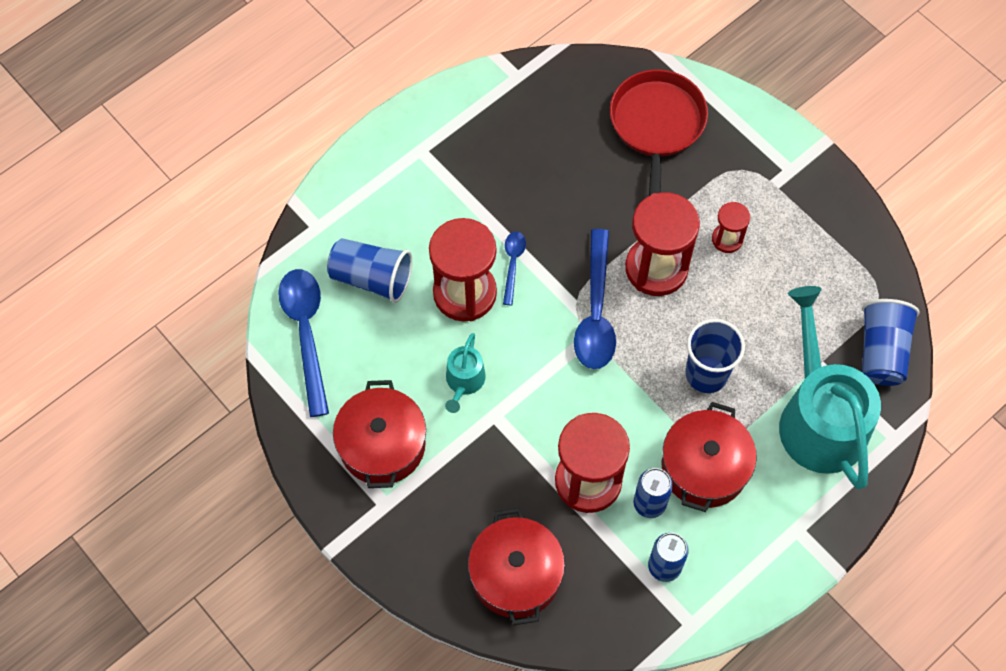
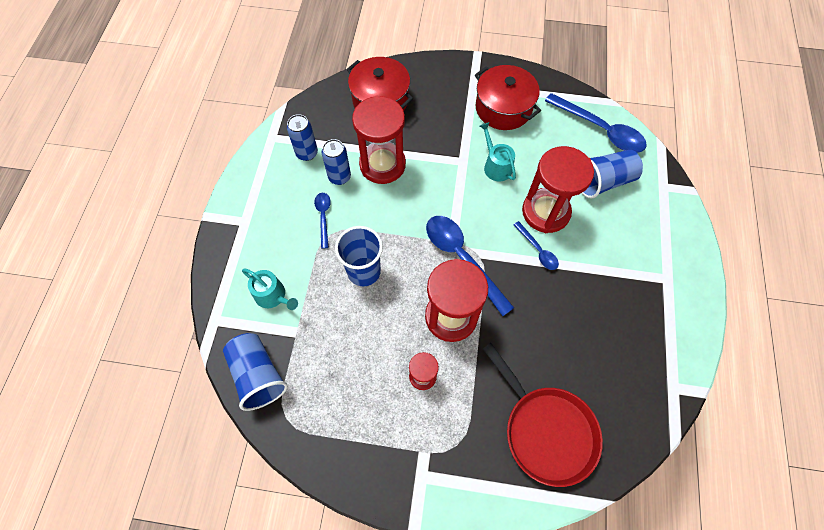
camera: 140 degrees right, 0 degrees up
(704, 467) = (323, 217): red pot -> blue spoon
(819, 418) = (273, 296): turquoise watering can -> turquoise watering can, size x0.45

